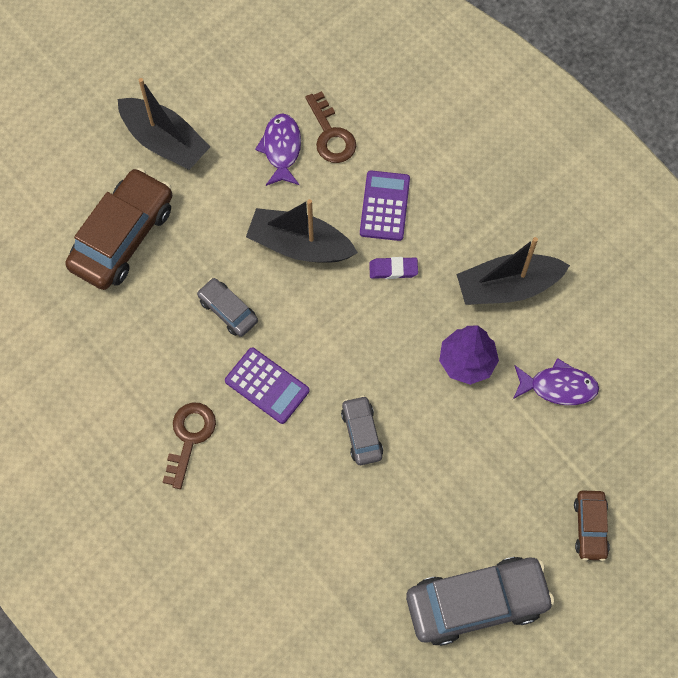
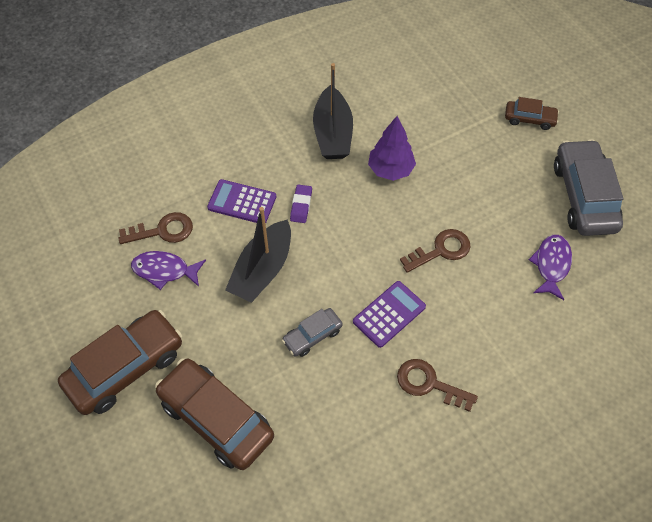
camera: 80 degrees left, 10 degrees down
(165, 141) = (125, 368): black boat -> brown car
(361, 433) = (441, 250): grey car -> brown key
(558, 387) = (419, 117): purple fish -> purple fish (551, 265)

